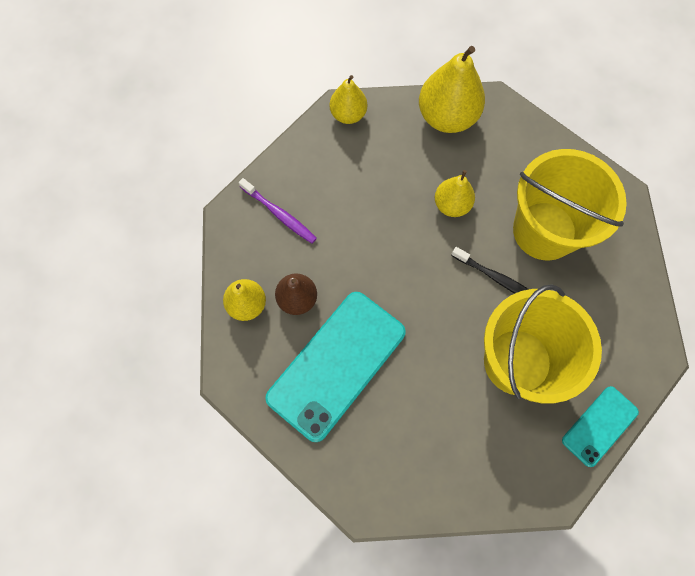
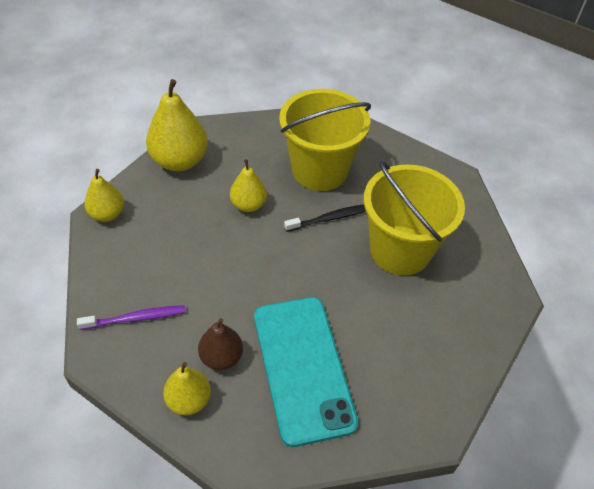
camera: 55 degrees left, 20 degrees down
(599, 426) = (482, 238): turquoise phone -> none

